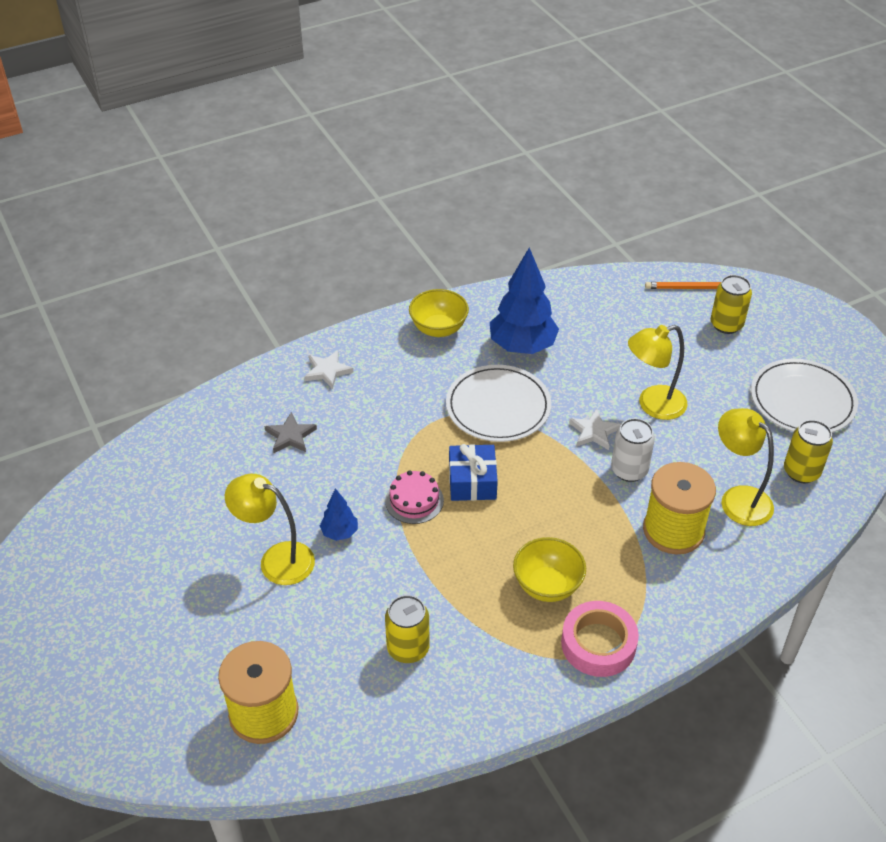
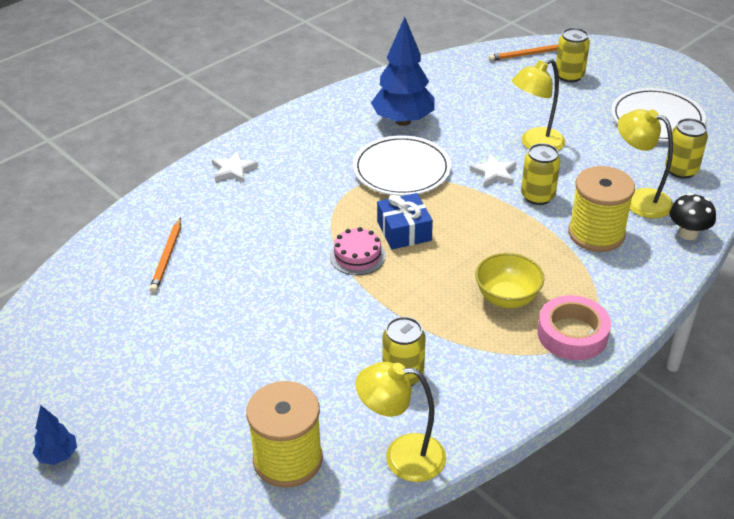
camera: 15 degrees left, 5 degrees down
(228, 460) = (167, 257): none -> orange pencil
(276, 560) = (247, 329): yellow lamp -> yellow lamp (402, 457)
(290, 436) = (219, 227): grey star -> none
(340, 532) = (299, 295): blue tree -> blue tree (58, 456)
(438, 329) = (322, 120): yellow bowl -> none
(629, 470) = (537, 196): white can -> yellow can
(774, 552) = (688, 233): none -> black mushroom

